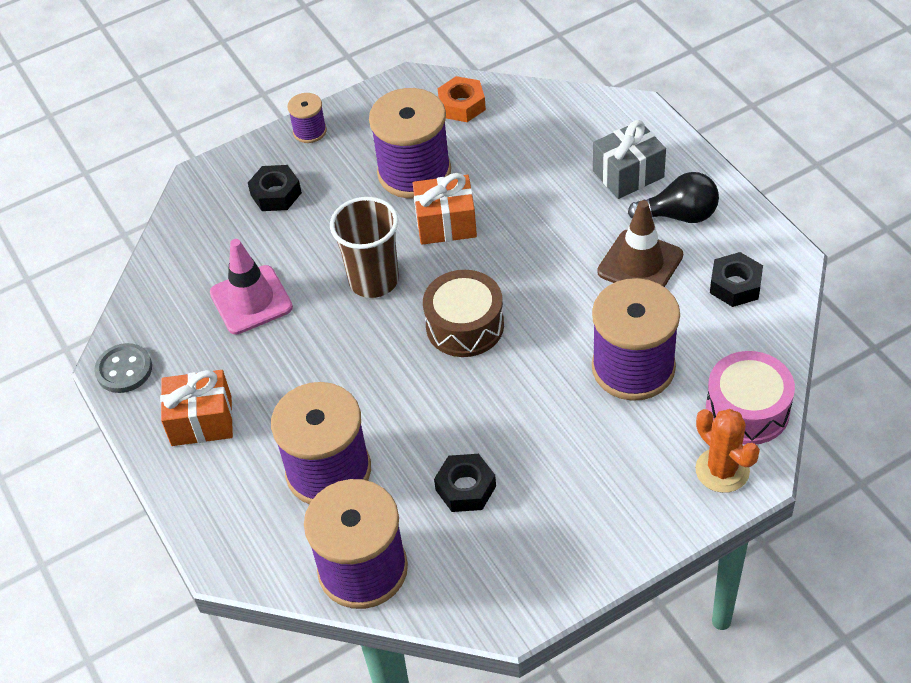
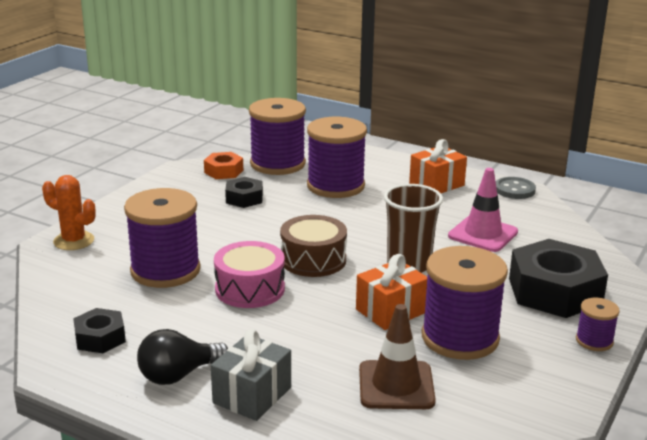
camera: 145 degrees right, 25 degrees down
(276, 194) = (555, 291): black nut -> black nut, size x1.95
(462, 105) = (481, 407): orange nut -> orange nut (223, 171)
(640, 263) = (196, 330): brown traffic cone -> brown traffic cone (396, 385)
(747, 410) = (64, 271): pink drum -> pink drum (250, 289)

